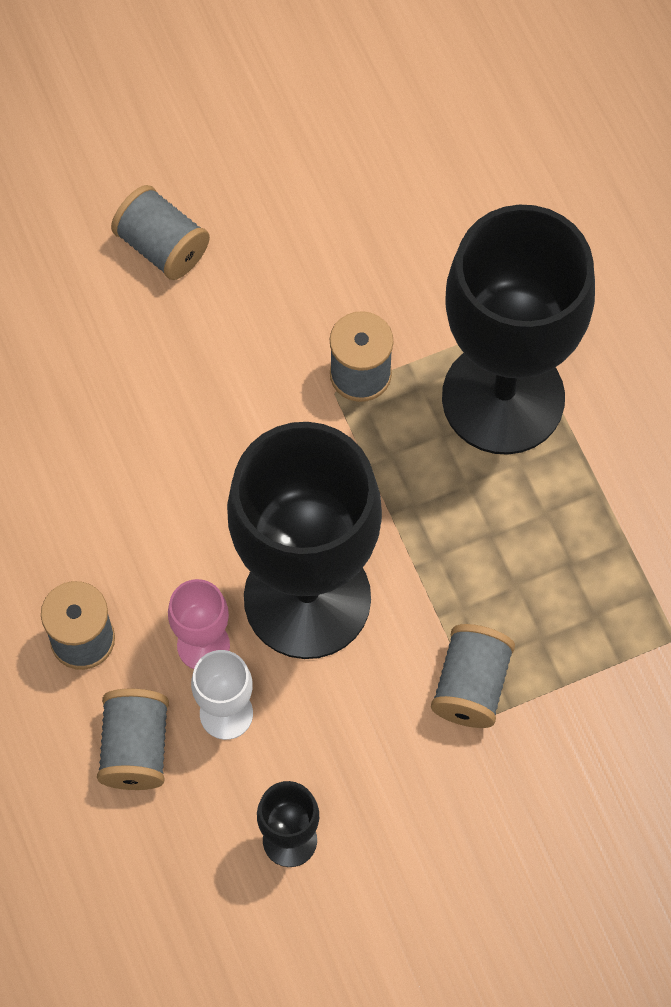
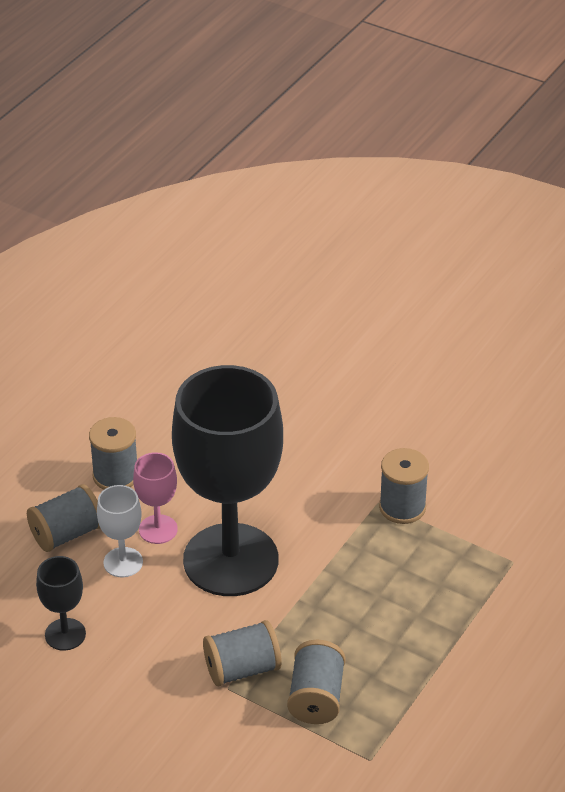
camera: 55 degrees right, 25 degrees down
(162, 246) = (396, 379): grey spool -> grey spool (316, 697)
(503, 398) = (454, 582): black goblet -> none

